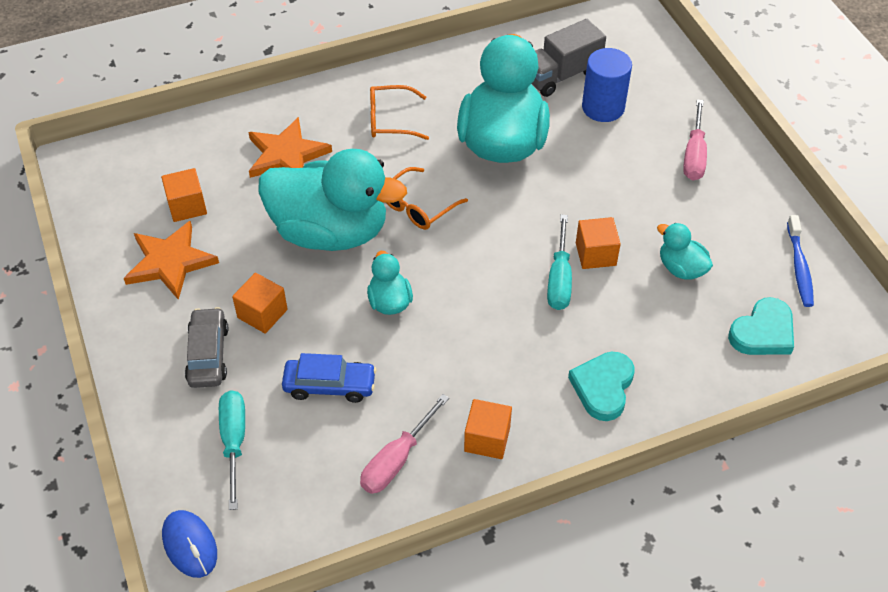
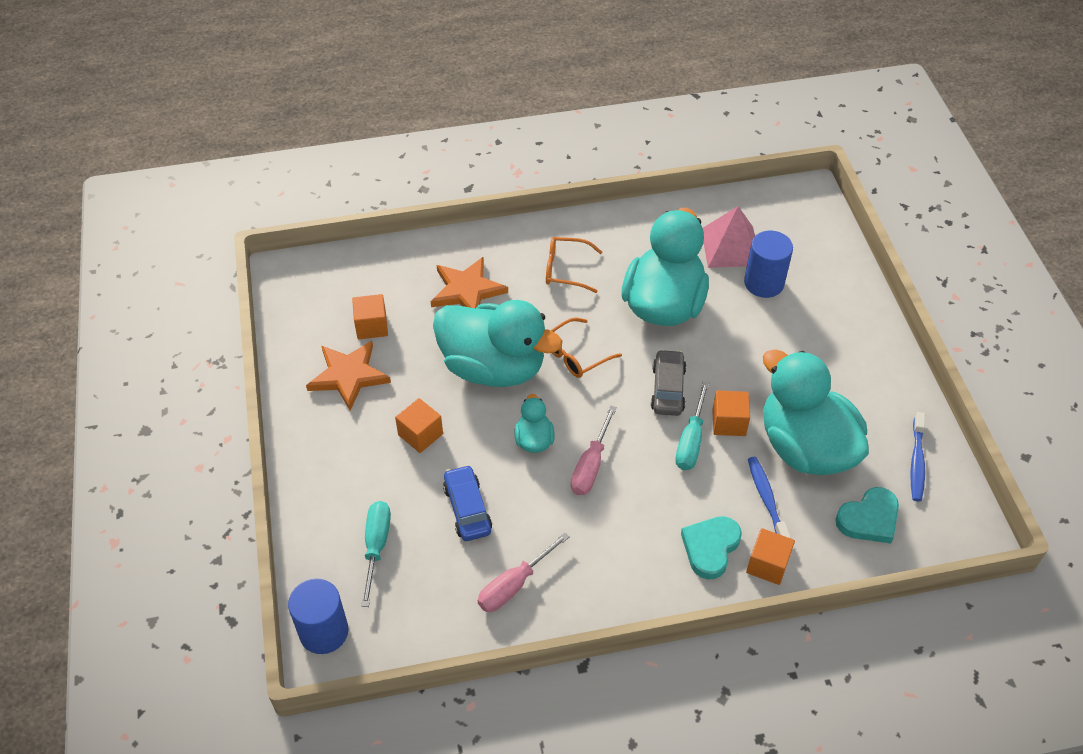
camera: 10 degrees right, 0 degrees up
(190, 545) = (324, 632): blue mouse -> blue cylinder
(208, 354) = (367, 465): grey car -> grey car (668, 389)
(330, 385) = (467, 509): blue car -> blue car turned 120 degrees counterclockwise
(487, 439) = (597, 579): orange cube -> orange cube (767, 565)
(561, 75) = (730, 247): grey truck -> pink pyramid
(652, 328) = (766, 499): none -> blue toothbrush
(681, 268) = (805, 447): turquoise duck -> turquoise duck, size x2.26
(694, 155) = (840, 340): pink screwdriver -> pink screwdriver (591, 465)

